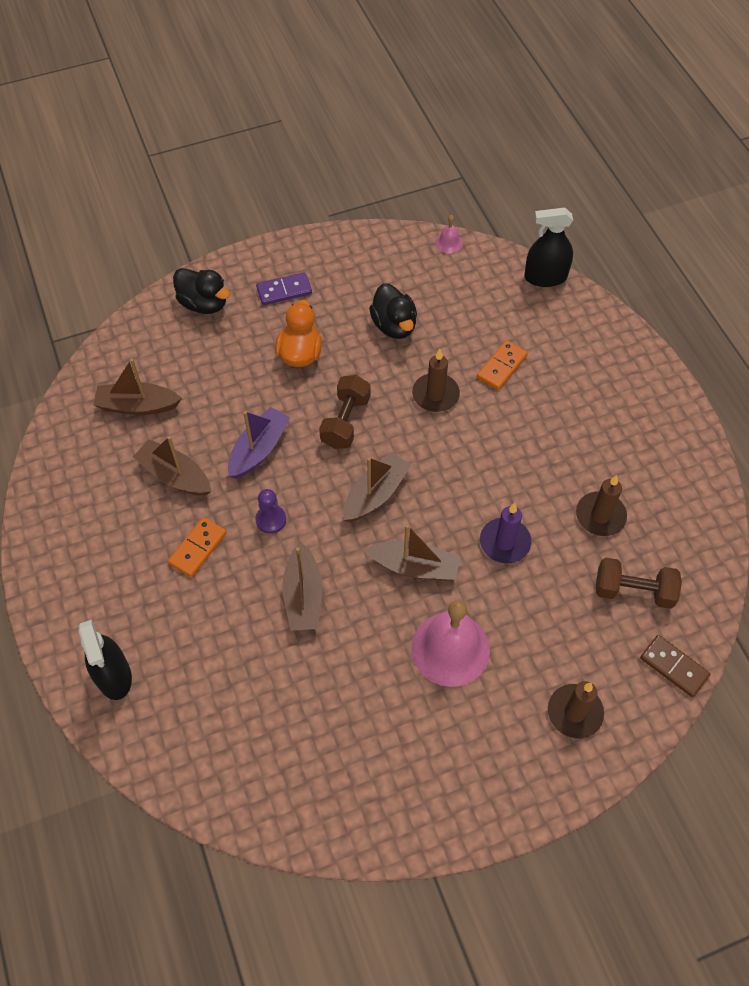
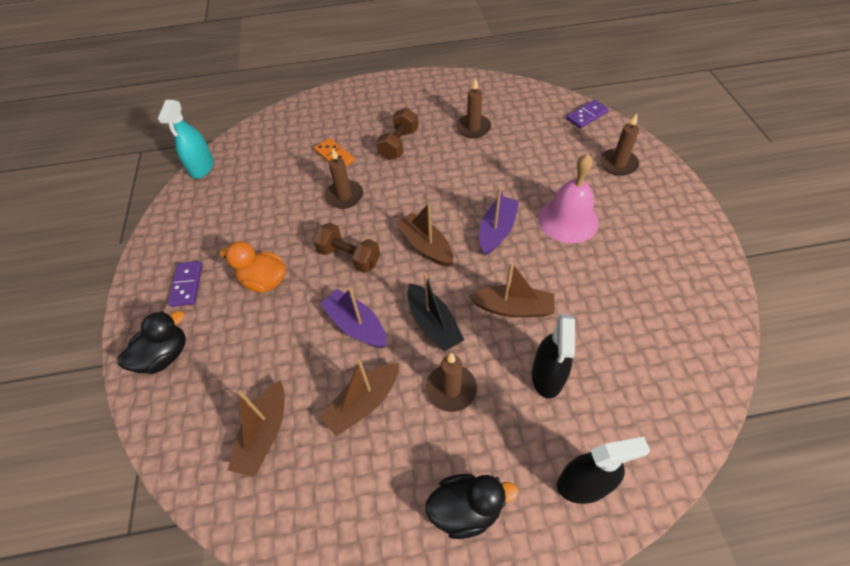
camera: 75 degrees left, 5 degrees down
(198, 548) = (451, 389): orange domino -> brown candle
(271, 520) = (433, 324): purple pawn -> black boat
(394, 325) = (266, 212): black duck -> black duck (466, 509)
(414, 567) = (497, 231): brown boat -> purple boat
(448, 243) = (202, 167): pink bell -> turquoise spray bottle
(505, 542) = (485, 177): purple candle -> none
(545, 277) = (266, 121): black spray bottle -> black spray bottle (547, 376)
(633, 591) = (532, 123): brown dumbbell -> brown dumbbell (399, 144)
(674, 667) = (586, 116): brown domino -> purple domino

